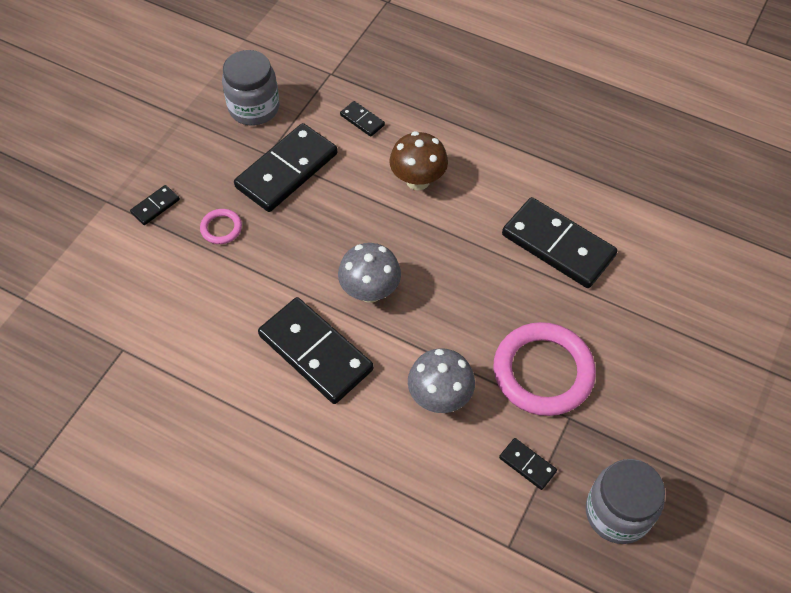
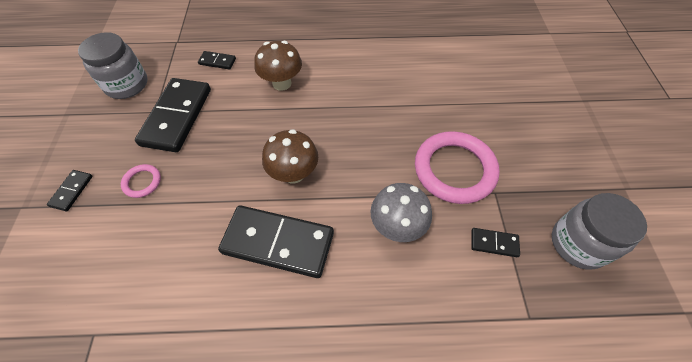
camera: 30 degrees left, 0 degrees up
(370, 291) = (293, 174): grey mushroom -> brown mushroom
(558, 245) = (403, 84): black domino -> none

